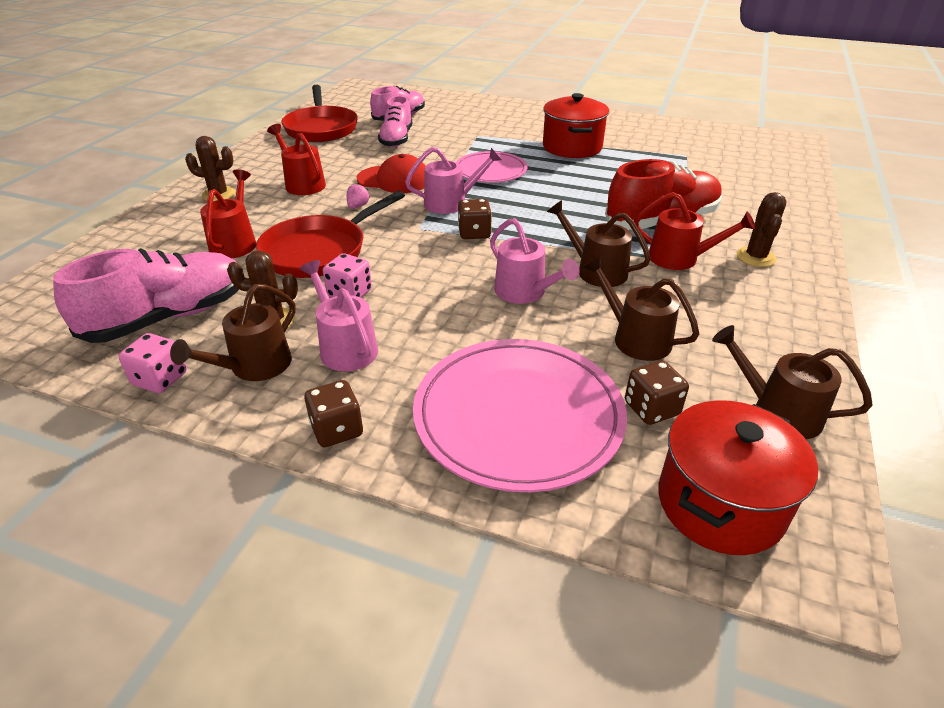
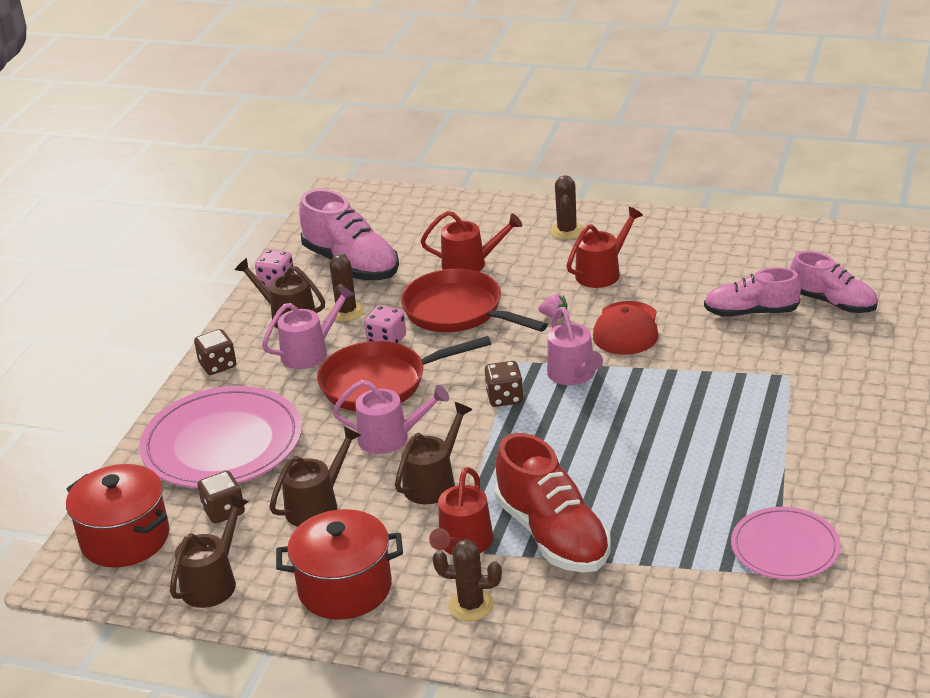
camera: 90 degrees right, 5 degrees down
(321, 128) = (769, 252): red pan -> red pan (381, 383)
(490, 171) = (670, 395): pink plate -> pink plate (785, 548)
(525, 292) = (391, 438): pink watering can -> pink watering can turned 135 degrees counterclockwise
(572, 147) = (772, 460): red pot -> red pot (345, 588)

